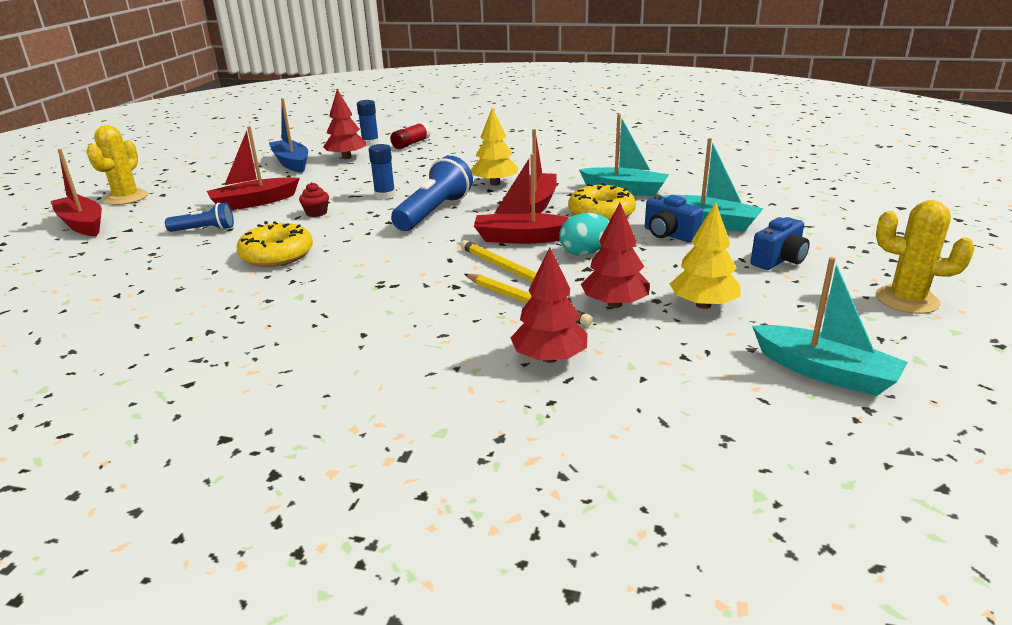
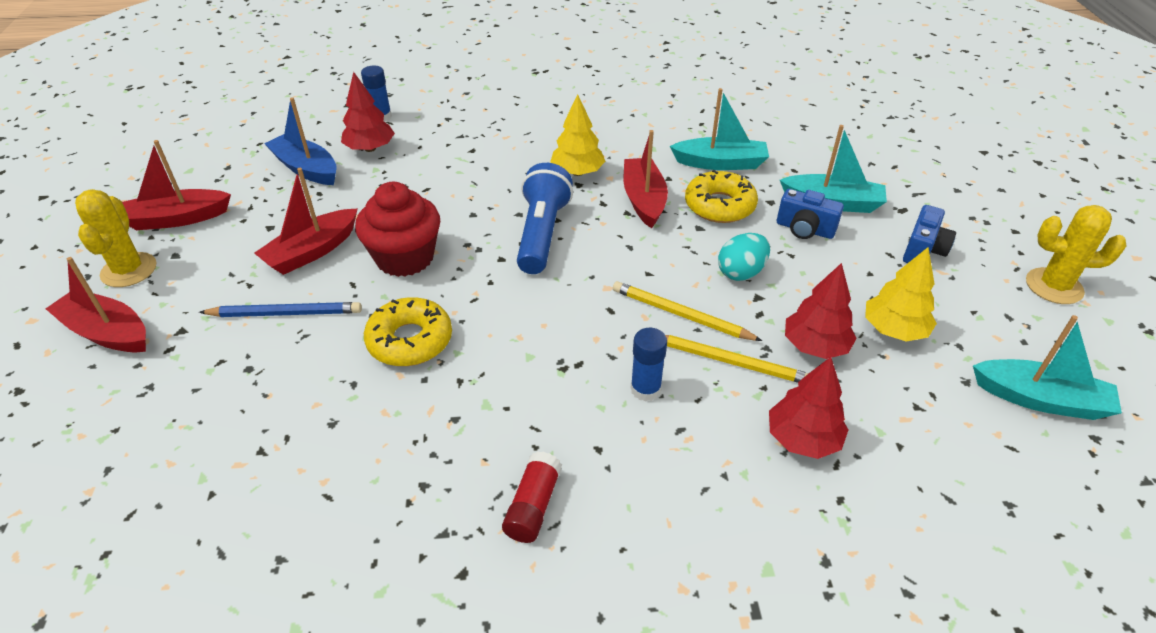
camera: 20 degrees left, 15 degrees up
(204, 230) = (285, 313): blue flashlight -> blue pencil
(316, 213) = (405, 258): red cupcake -> red cupcake, size x2.33
(385, 195) = (465, 213): blue glue stick -> blue glue stick (645, 389)
(411, 144) = (432, 112): red glue stick -> red glue stick (533, 506)
(522, 238) = (664, 261): red boat -> red boat (177, 219)

